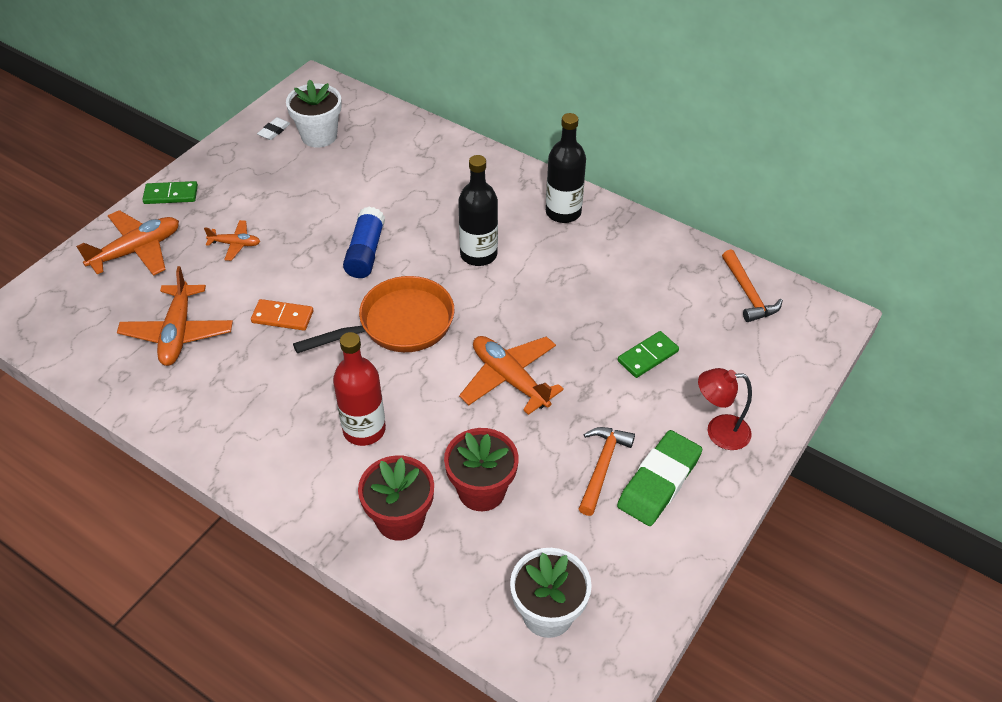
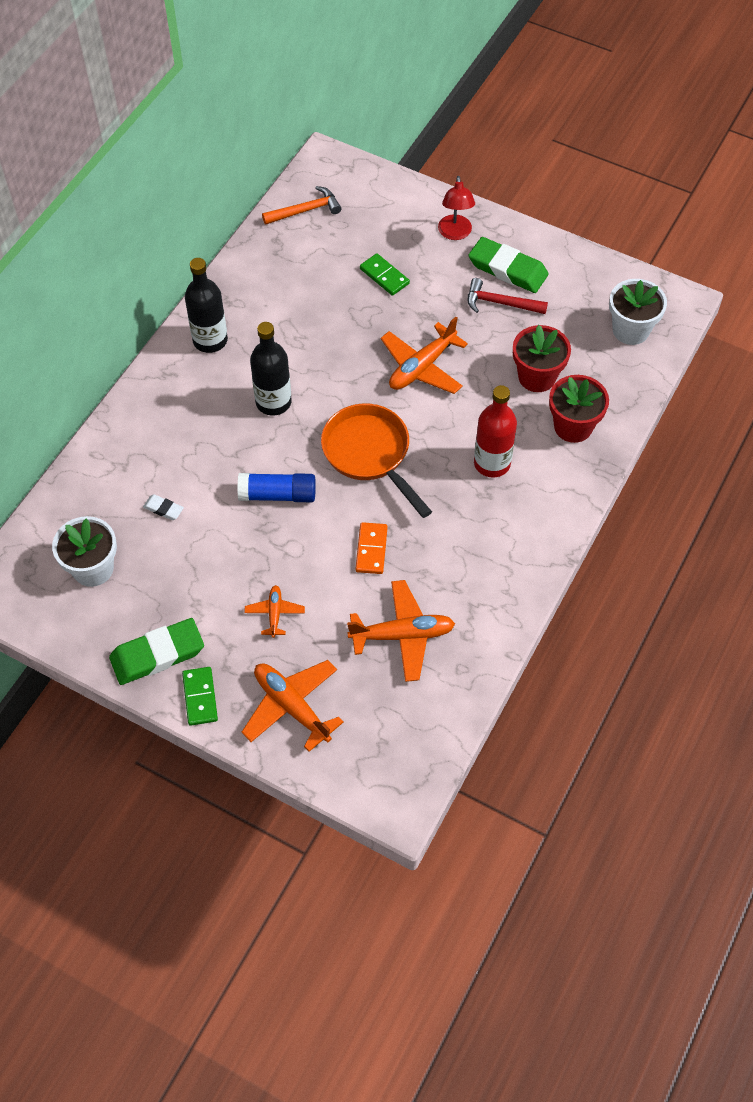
camera: 95 degrees left, 10 degrees up
(222, 171) = (157, 654): none -> green eraser
(274, 131) = (84, 616): white eraser -> white eraser (163, 509)
(602, 467) = (500, 303): orange hammer -> red hammer

